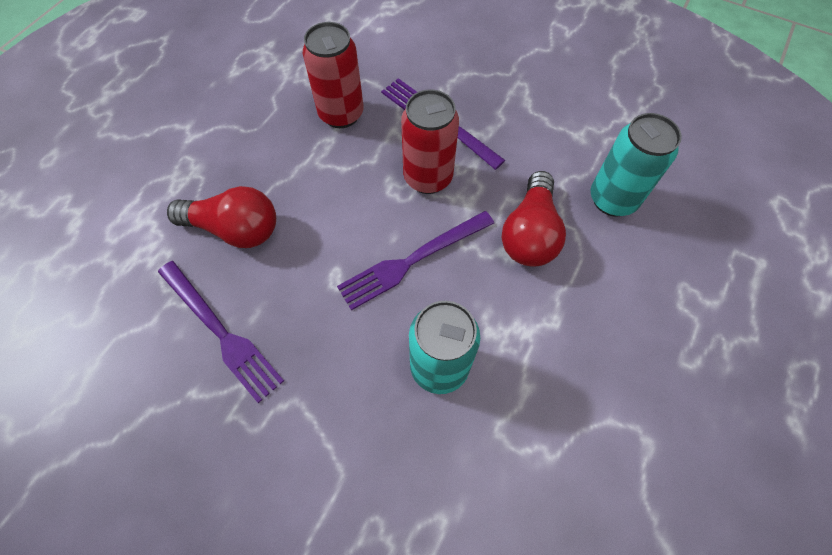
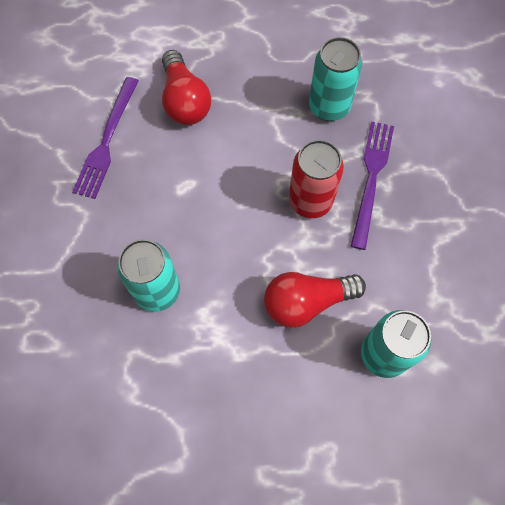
camera: 60 degrees right, 5 degrees up
(341, 114) = (329, 107): red can -> turquoise can
(412, 260) = (230, 229): purple fork -> none

